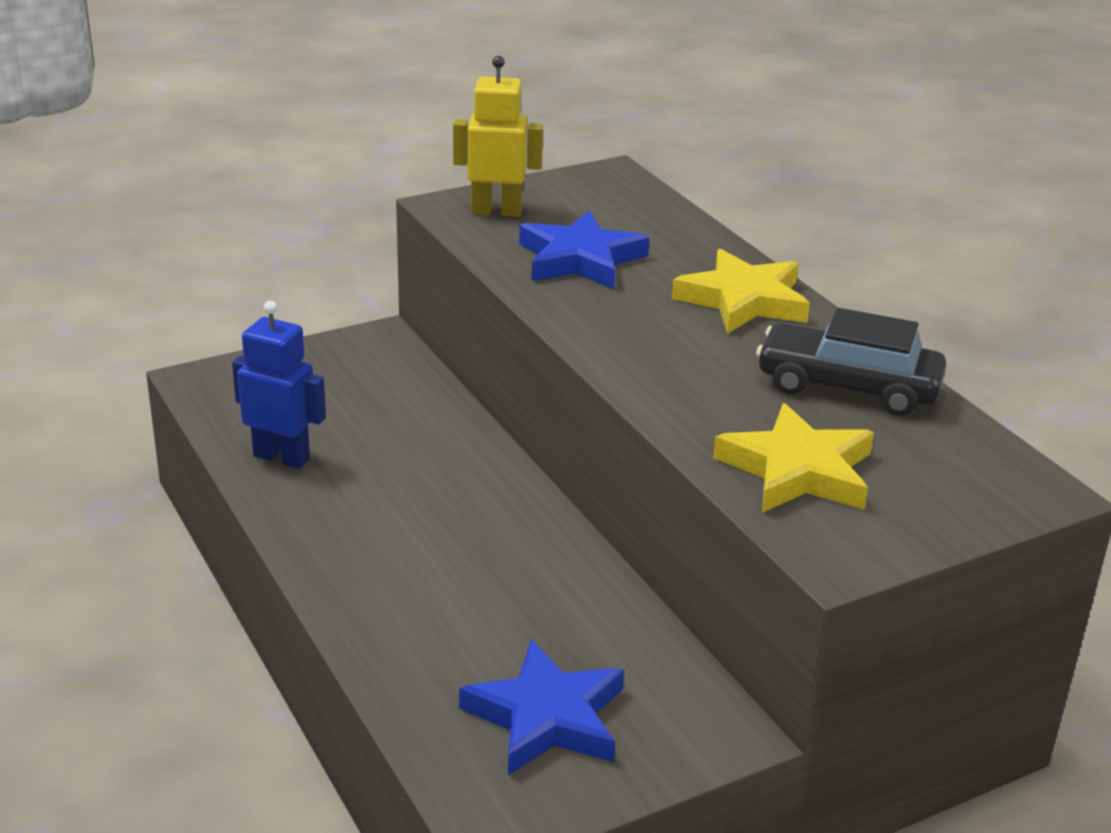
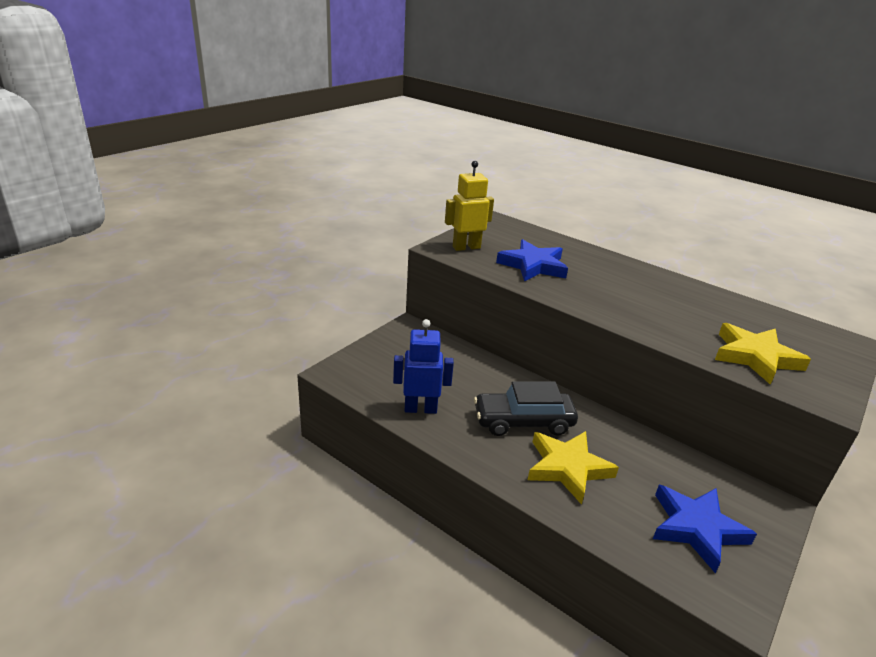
camera: 25 degrees left, 0 degrees up
(743, 300) = (627, 273): yellow star -> yellow star (568, 468)
(848, 386) = (719, 307): black car -> black car (523, 421)

